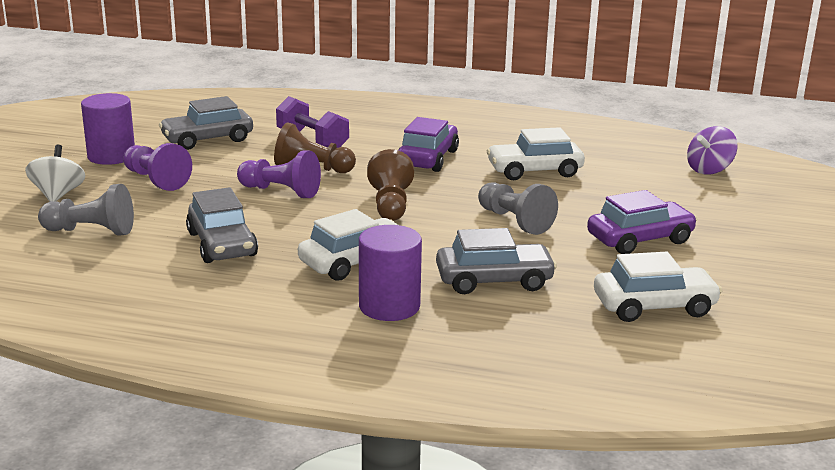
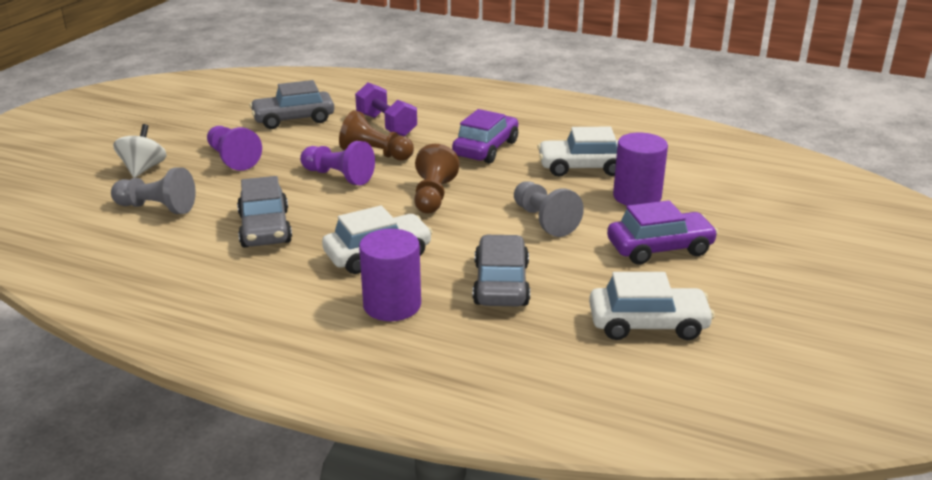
camera: 10 degrees right, 5 degrees up
(111, 156) = (204, 132): purple cylinder -> purple cylinder (637, 197)
(494, 280) = (501, 284): grey car -> grey car turned 90 degrees counterclockwise
(709, 170) = (756, 175): purple spinning top -> none

